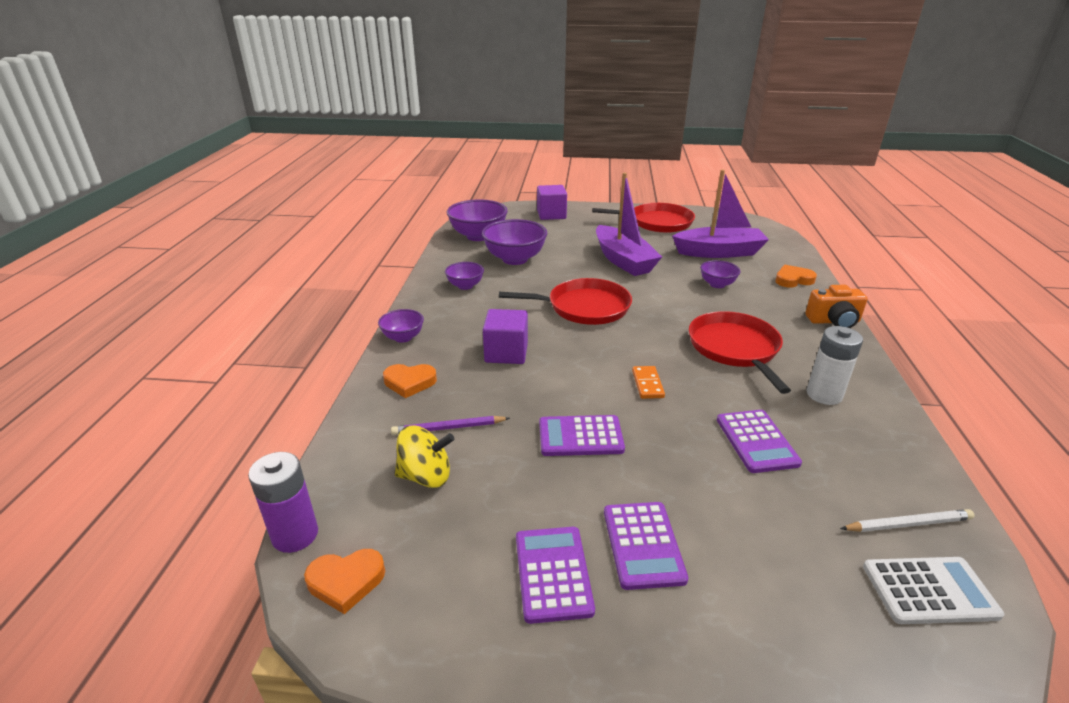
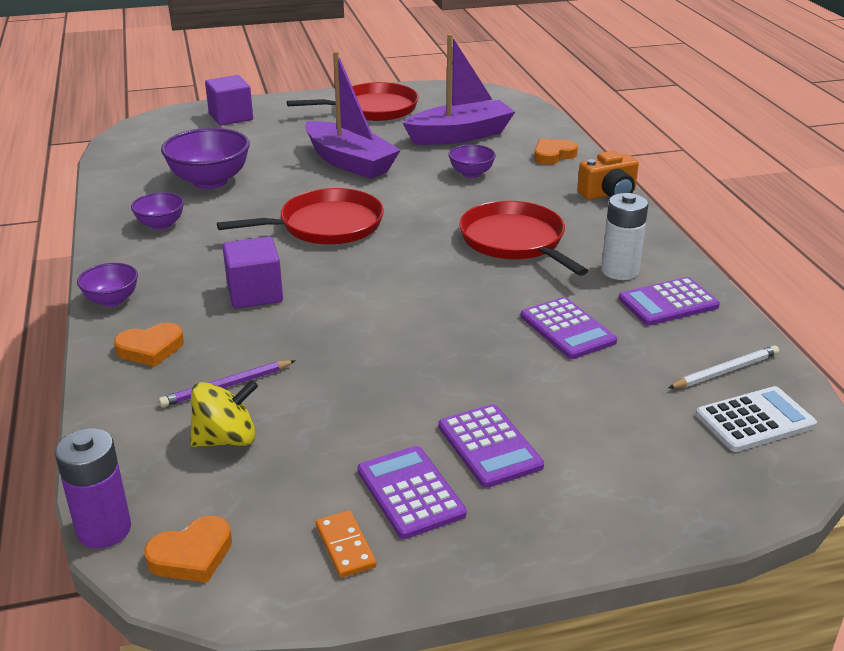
camera: 20 degrees left, 0 degrees up
(478, 236) = (144, 159): purple bowl -> none
(580, 436) = (383, 363): purple calculator -> purple calculator (668, 302)
(647, 384) = (434, 296): orange domino -> orange domino (345, 546)

